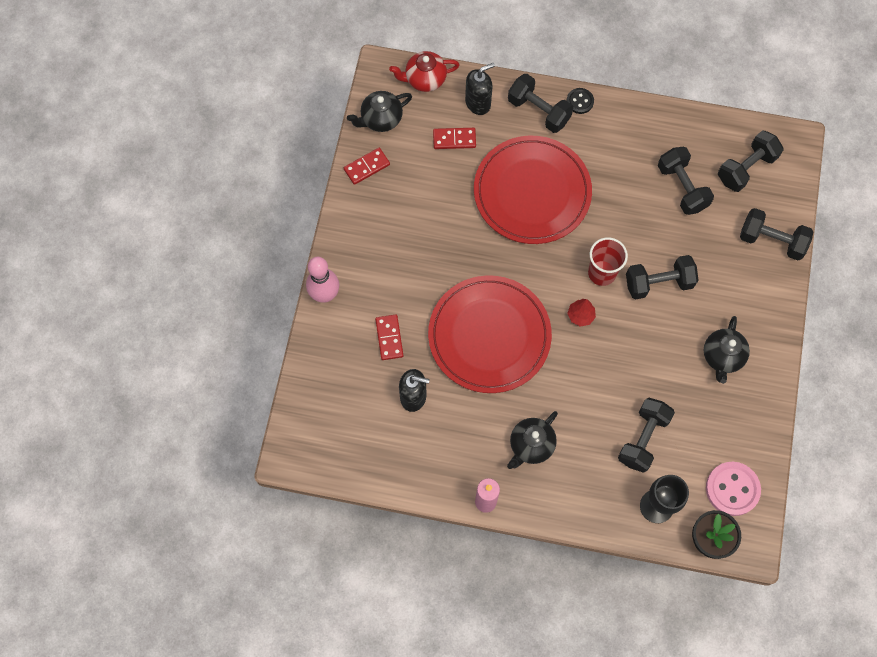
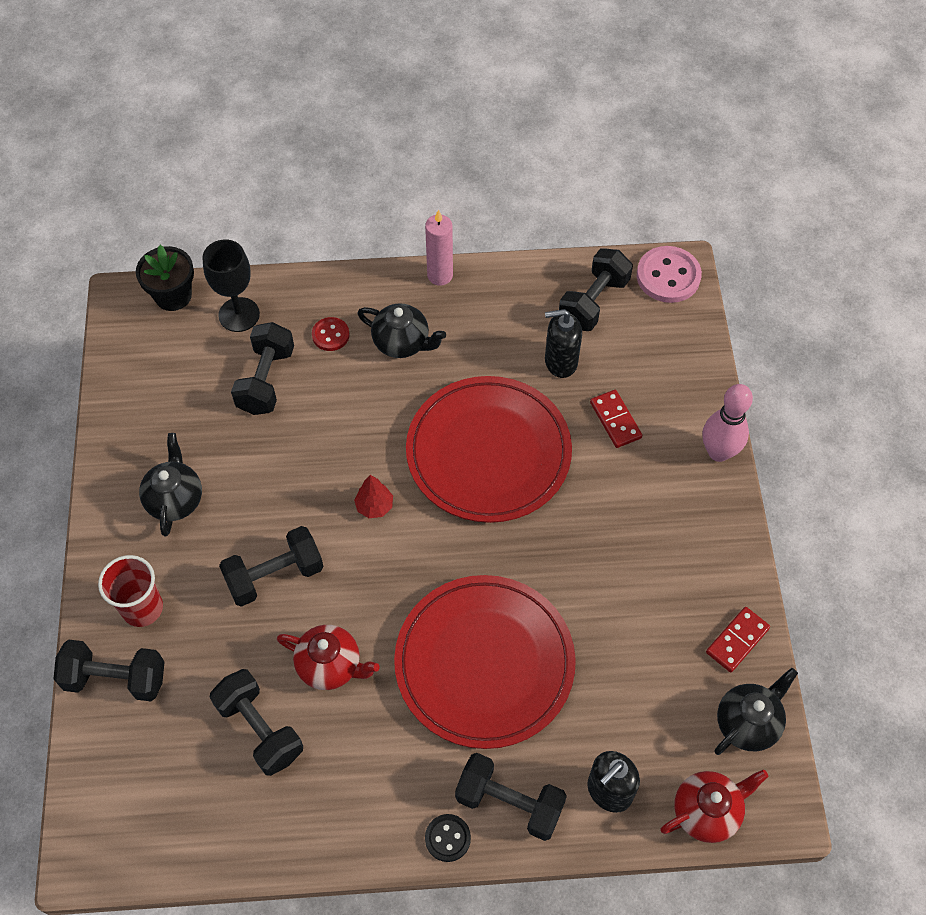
camera: 165 degrees right, 10 degrees down
(454, 139) = (625, 718): red domino -> none
(531, 445) = (402, 343): black teapot -> black teapot turned 90 degrees clockwise
(586, 467) = (330, 335): none -> red button
(602, 273) = (357, 570): red cup -> red cup (142, 608)
(631, 215) = (330, 665): none -> red teapot
(732, 489) = (149, 352): pink button -> pink button (668, 276)
(746, 168) = (162, 788): black dumbbell -> black dumbbell (593, 302)

